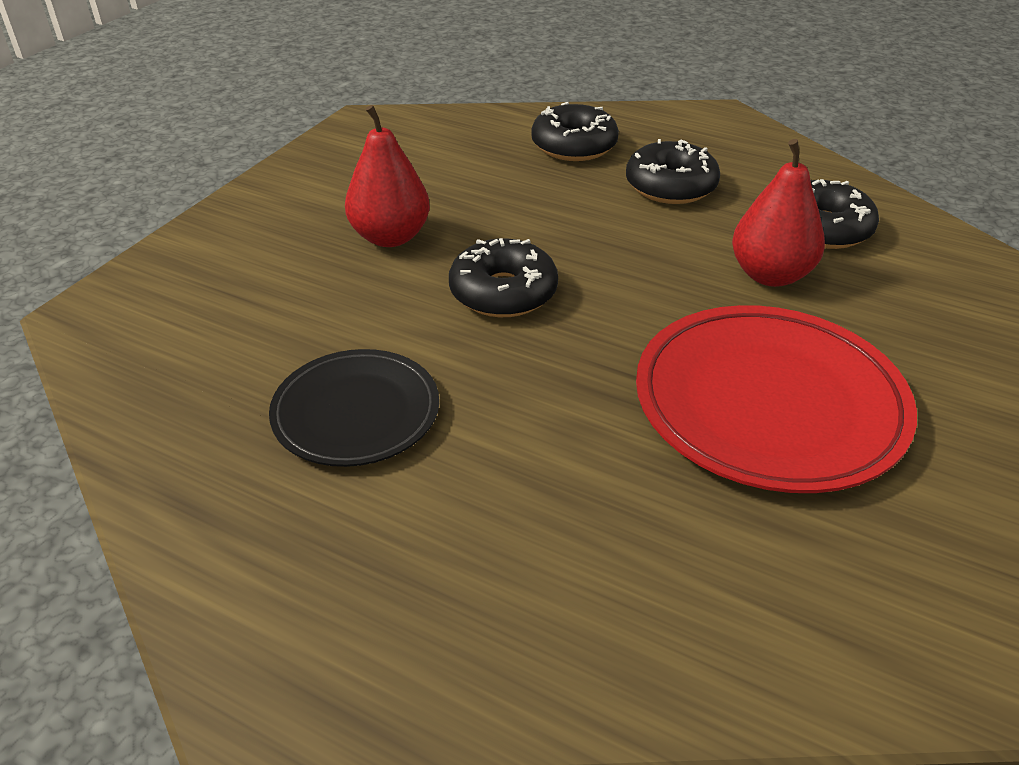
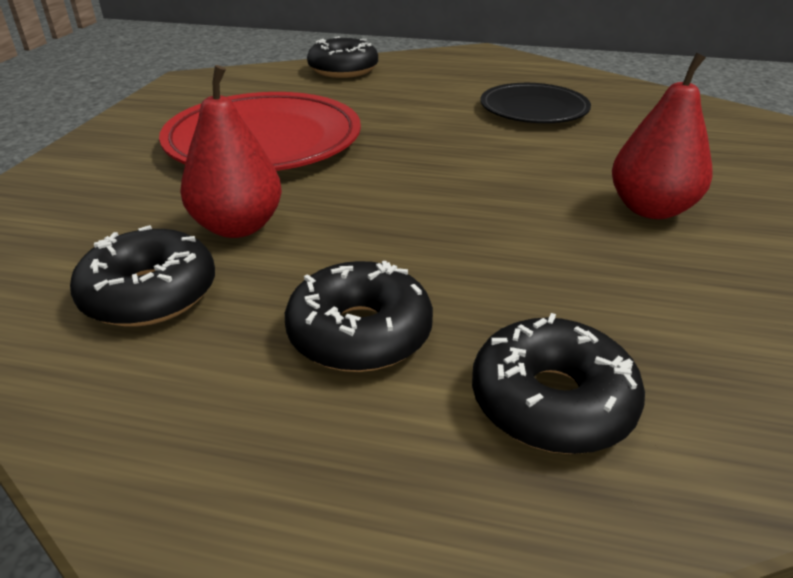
camera: 165 degrees right, 5 degrees down
(503, 292) = (496, 178): black donut -> black donut (343, 70)

